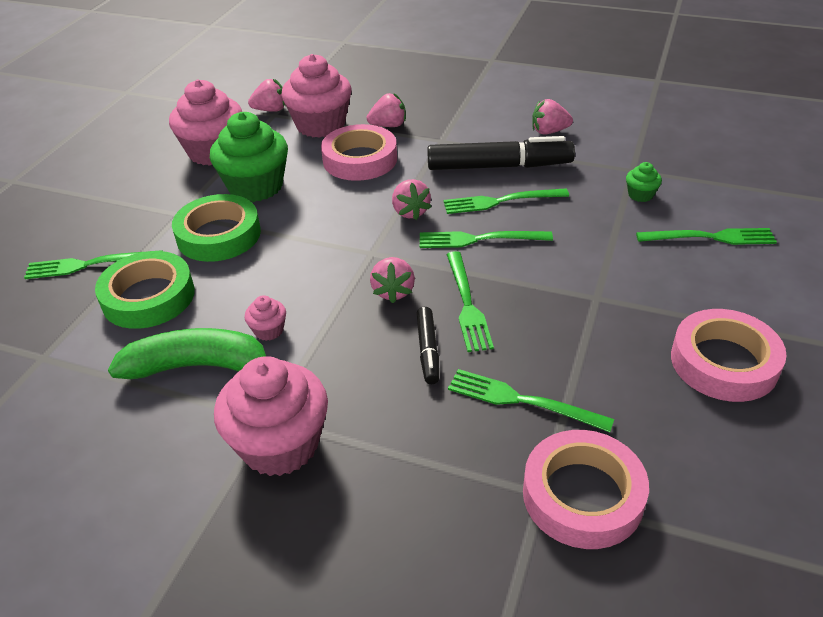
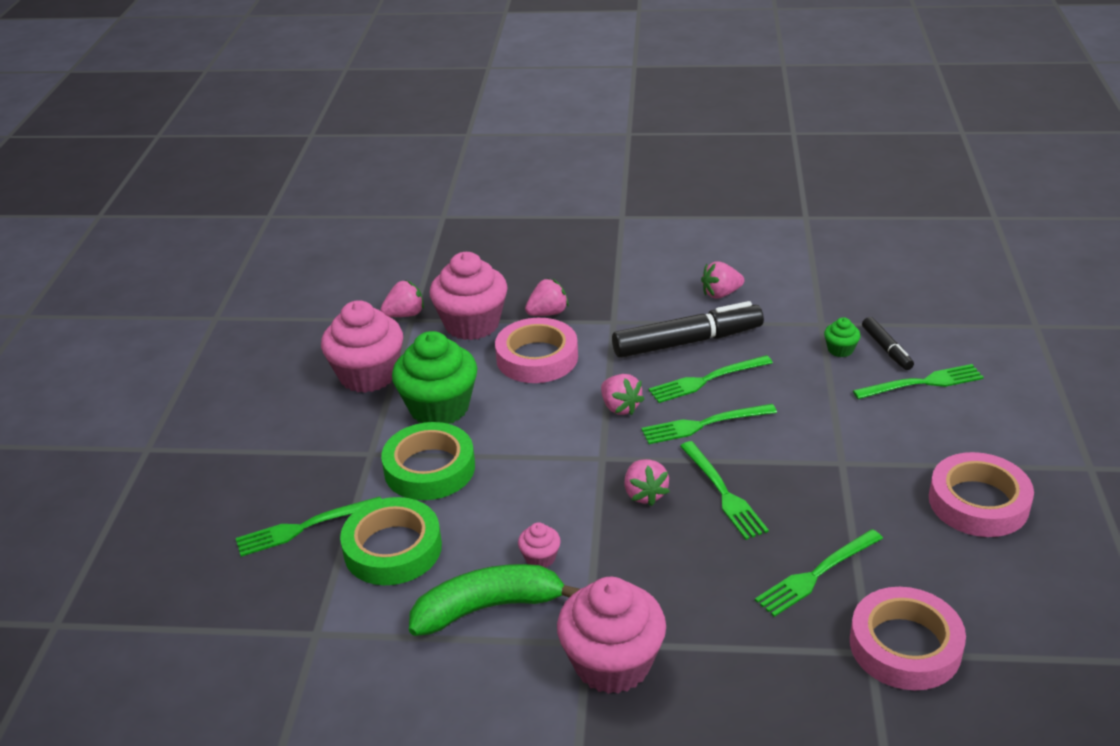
camera: 15 degrees left, 5 degrees down
(428, 350) = (707, 546): black marker -> black marker (886, 349)
(522, 400) = (816, 574): green fork -> green fork turned 45 degrees counterclockwise

